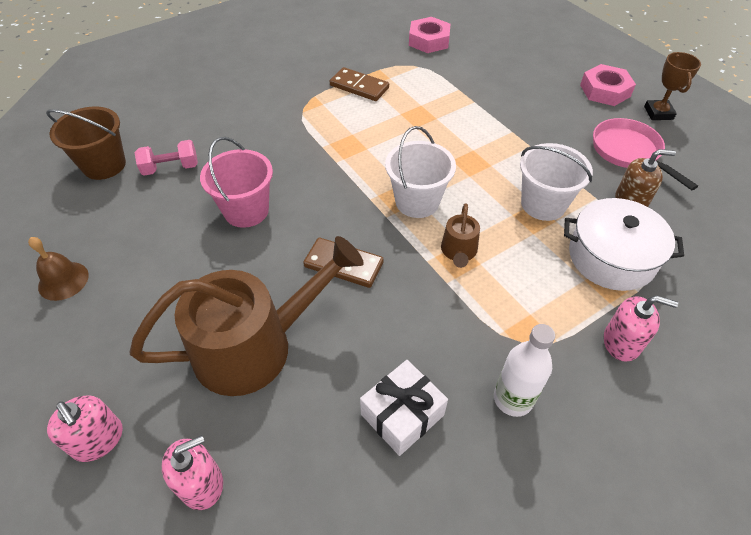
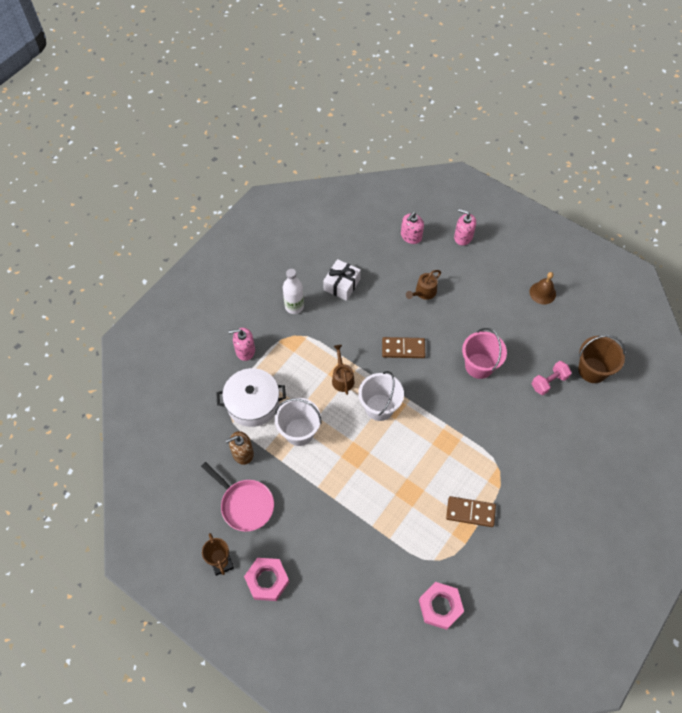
camera: 160 degrees right, 10 degrees up
(254, 346) = (424, 292): brown watering can -> brown watering can, size x0.44

